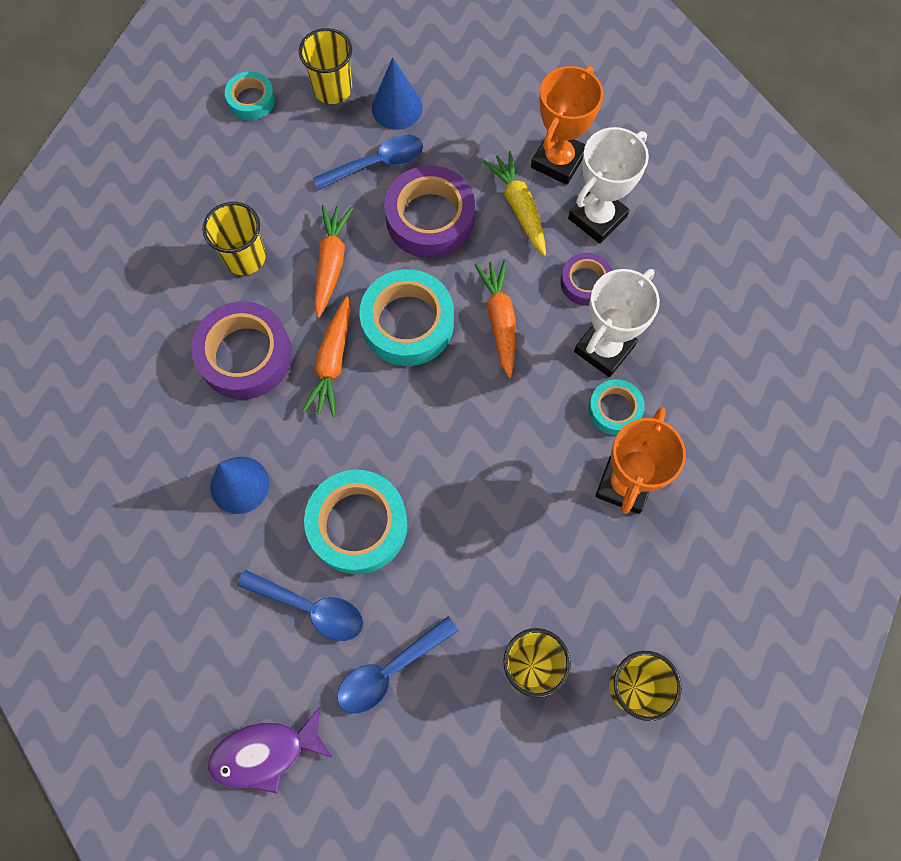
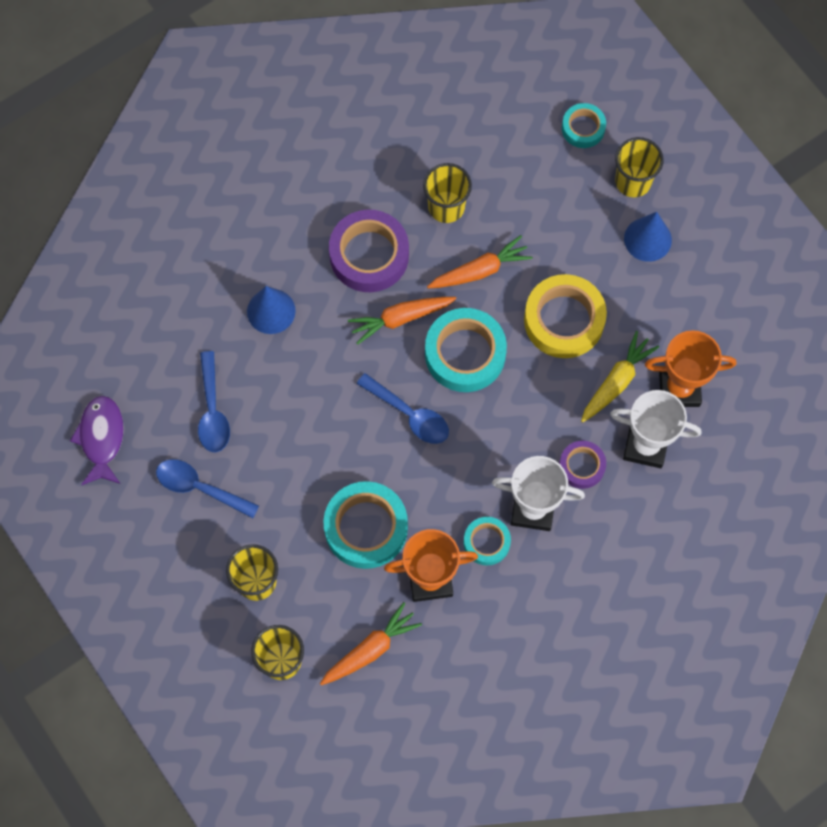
camera: 60 degrees right, 0 degrees up
(265, 752) = (101, 438): purple fish -> purple fish turned 45 degrees clockwise
(358, 524) = (289, 408): turquoise tape -> turquoise tape (366, 528)
(377, 164) = (587, 254): blue spoon -> blue spoon (409, 414)
(430, 218) = (564, 320): purple tape -> yellow tape
(500, 320) = (509, 419): orange carrot -> orange carrot (370, 649)

